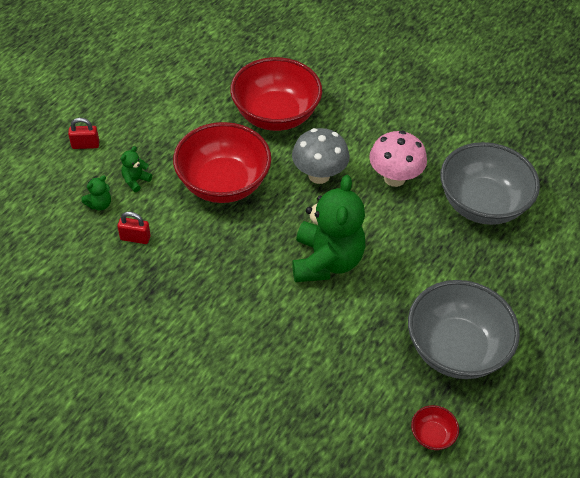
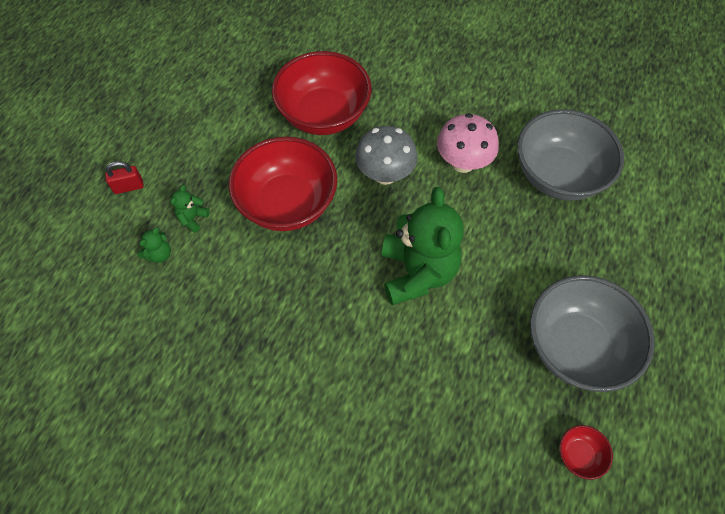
camera: 10 degrees left, 10 degrees up
(135, 238) = (207, 286): red padlock -> none

